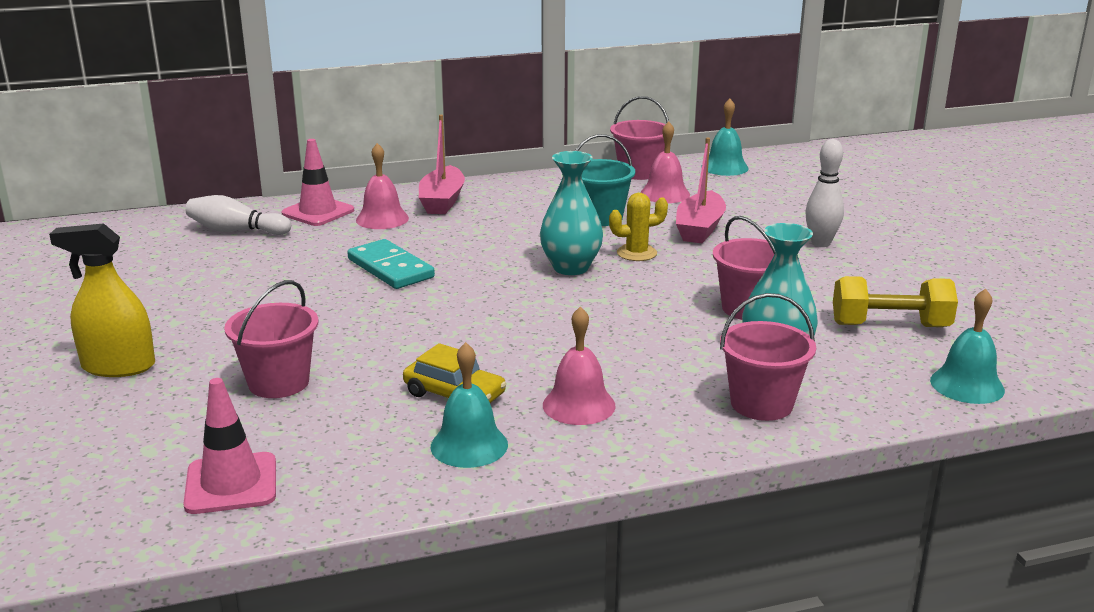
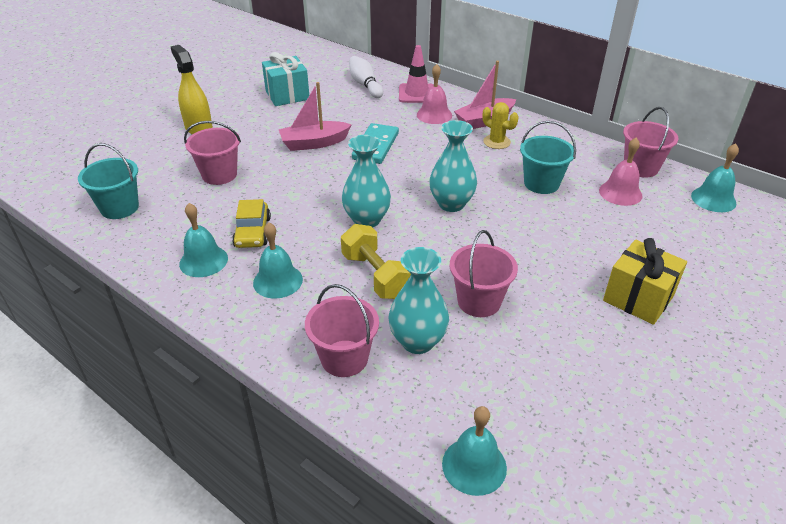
camera: 55 degrees right, 15 degrees up
(159, 282) = (287, 95): none -> turquoise gift
(231, 484) = (119, 208): pink traffic cone -> turquoise bucket
(533, 319) = (367, 220): none -> turquoise vase
(579, 405) = (278, 281): pink bell -> turquoise bell
(636, 253) = (505, 220): yellow cactus -> yellow cactus (496, 142)
(699, 228) = (582, 230): pink boat -> pink boat (314, 143)
(821, 243) = (638, 298): white bowling pin -> yellow gift
(890, 326) = (532, 386): yellow dumbbell -> yellow dumbbell (375, 276)

